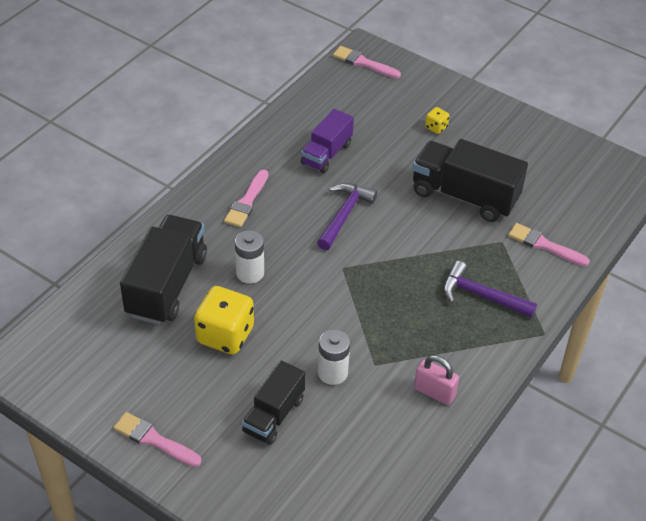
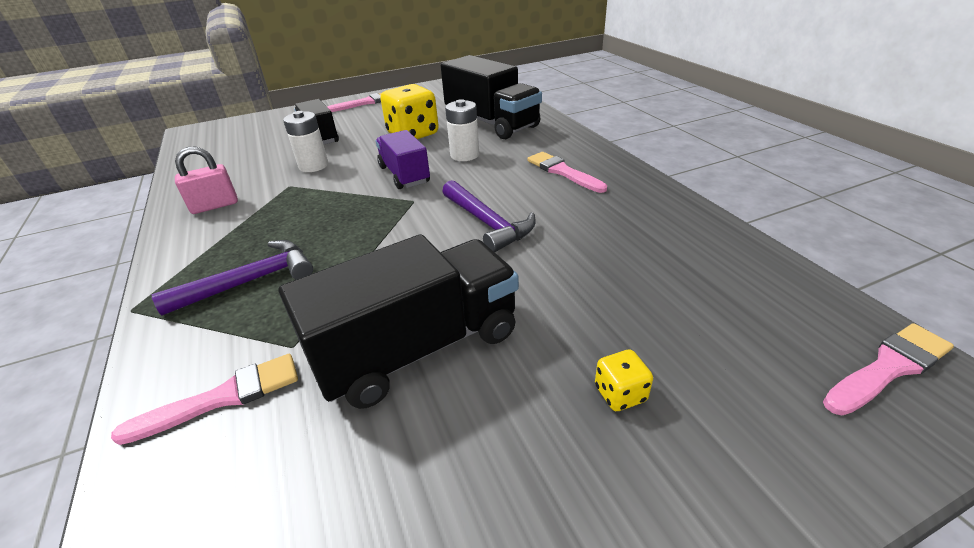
camera: 125 degrees right, 10 degrees down
(326, 154) = (613, 242): purple truck -> purple truck (404, 175)

